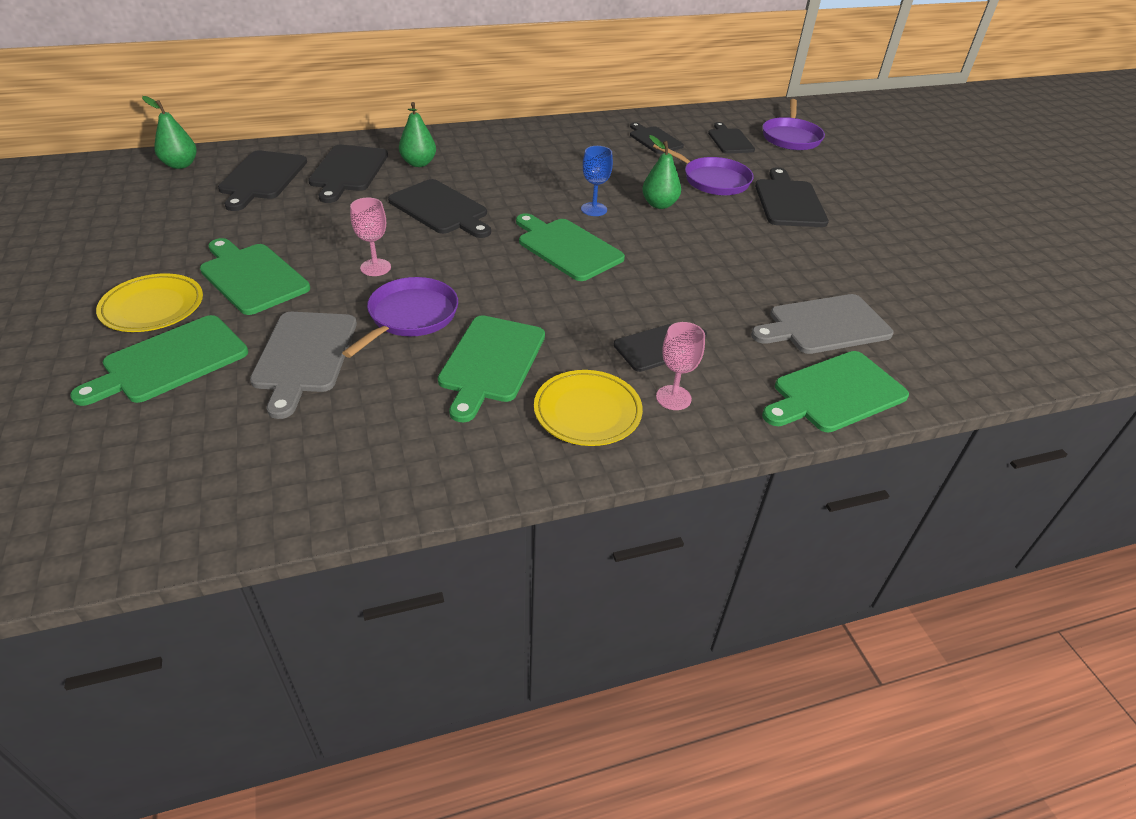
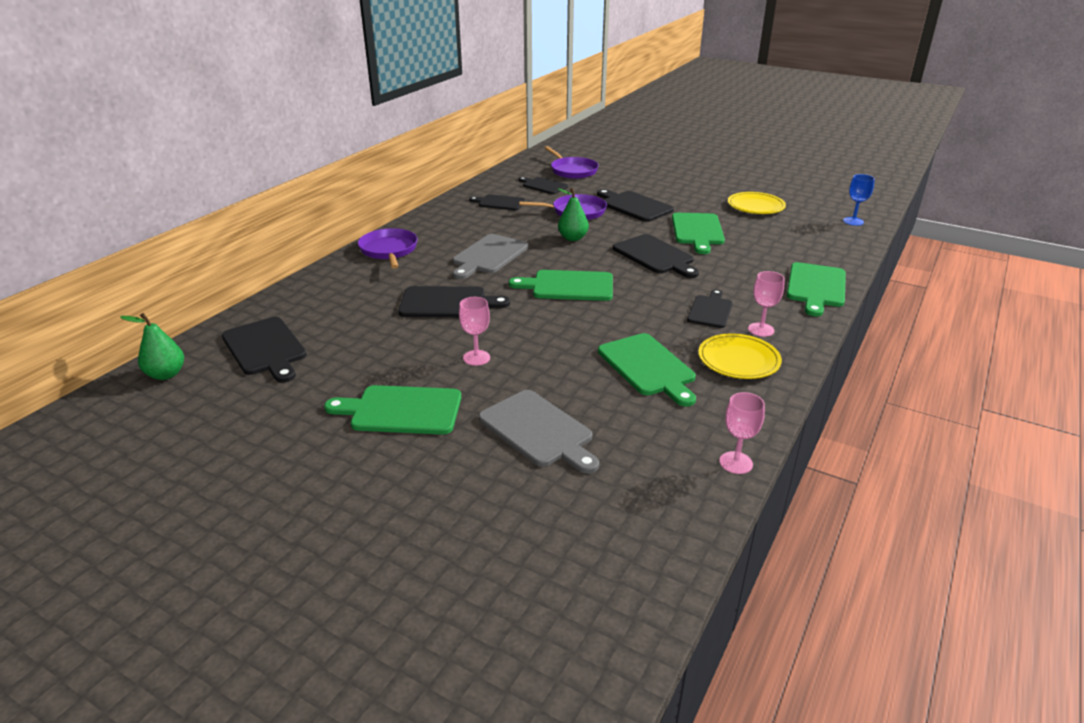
camera: 40 degrees left, 10 degrees down
(153, 307) = (367, 471): yellow plate -> yellow plate (755, 206)
(170, 361) = (456, 491): green cutting board -> green cutting board (697, 231)
(348, 171) = (328, 311): black cutting board -> black cutting board (655, 256)
(392, 500) = (736, 463): none -> pink goblet
(410, 316) = (556, 371): purple pan -> purple pan (389, 250)
(418, 163) = (372, 283): green pear -> none
(594, 209) = (542, 258): blue goblet -> blue goblet (853, 221)
(824, 325) = (758, 259): grey cutting board -> grey cutting board (489, 256)

